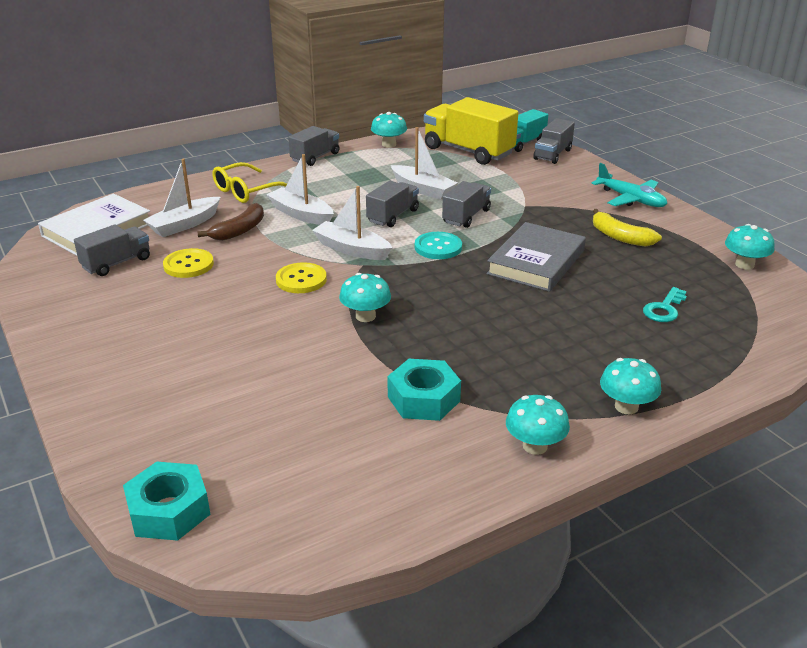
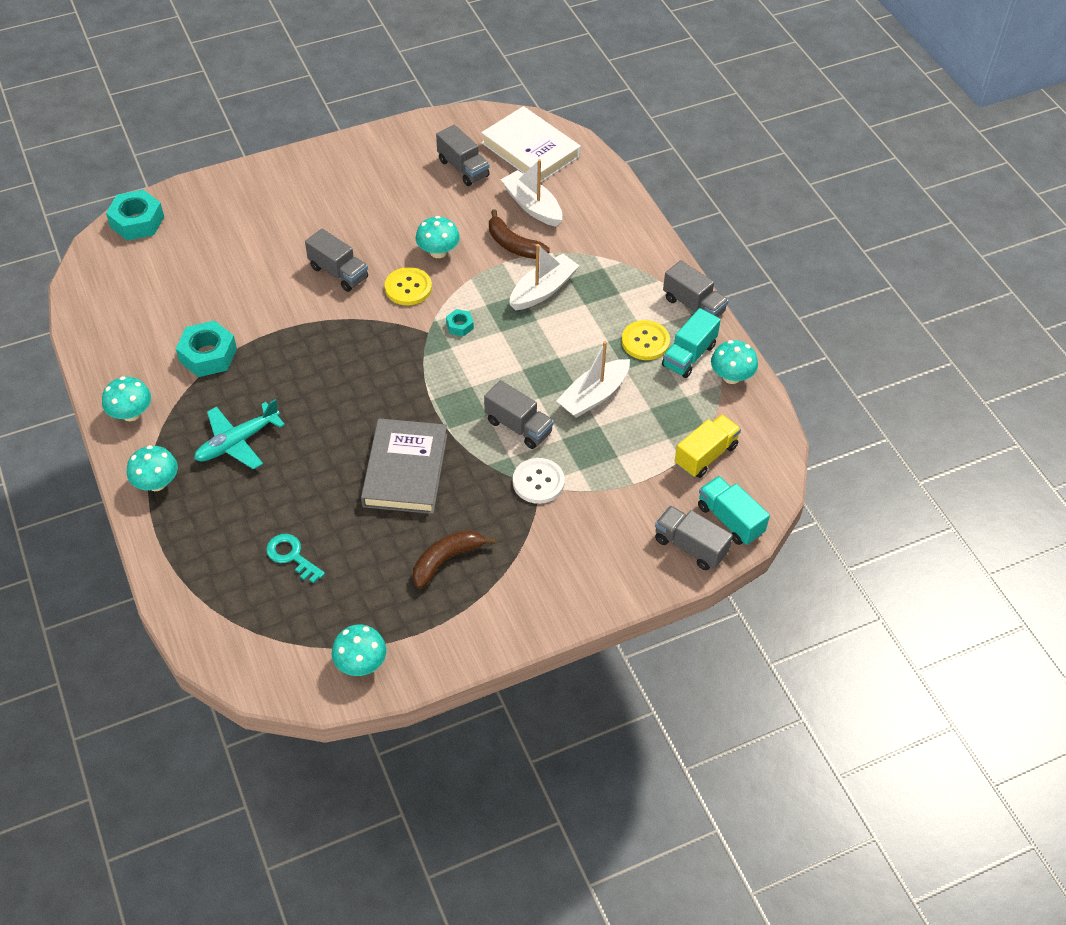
camera: 95 degrees right, 20 degrees up
(188, 265) = (451, 213): yellow button -> yellow button (645, 341)
(246, 191) = (604, 248): yellow glasses -> none
(351, 249) = (459, 326): white boat -> turquoise nut
(365, 316) = (335, 328): turquoise mushroom -> turquoise mushroom (438, 252)
(370, 158) = (689, 355): none -> turquoise truck
(393, 216) = (528, 363): grey truck -> grey truck (338, 272)
(438, 247) = (452, 393): turquoise button -> none
(468, 151) = (705, 455): yellow truck -> yellow truck, size x0.58
(521, 206) = (538, 482): none -> white button
(536, 262) = (405, 470): grey book -> grey book turned 60 degrees clockwise
(620, 237) = (446, 560): yellow banana -> brown banana
(631, 199) = (542, 599): turquoise plane -> turquoise plane (237, 442)

